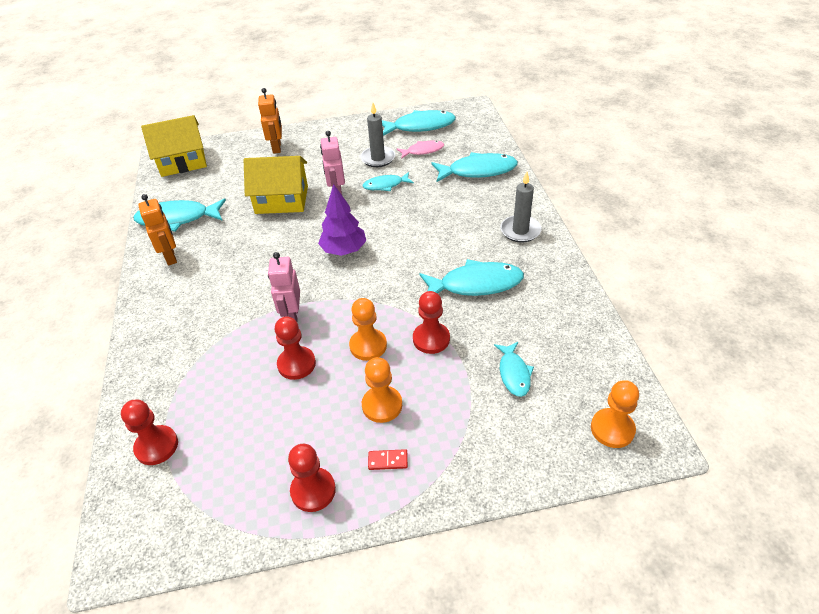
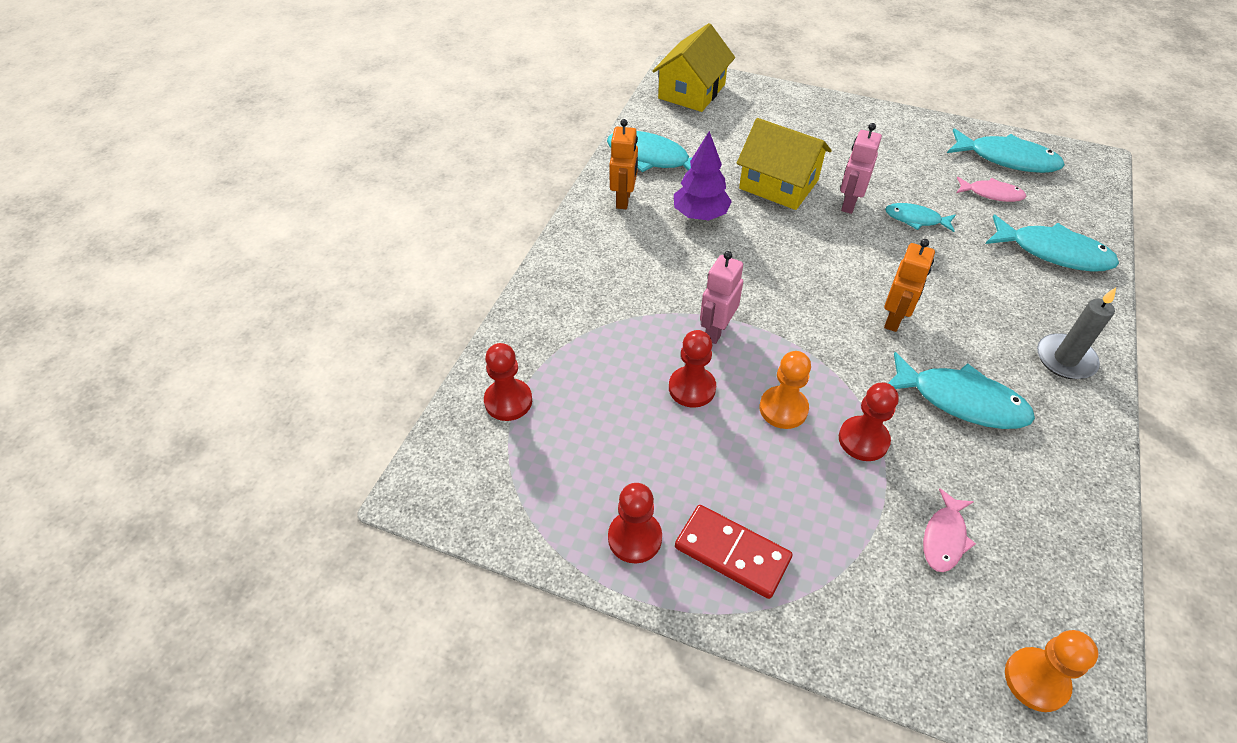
camera: 30 degrees right, 5 degrees up
(182, 161) = (692, 91): yellow house -> yellow house turned 75 degrees counterclockwise
(277, 148) = (807, 116): orange robot -> orange robot (894, 319)
(344, 250) = (818, 279): purple tree -> purple tree (700, 215)
(378, 158) = (925, 180): grey candle -> none
(382, 405) = (760, 486): orange pawn -> none
(388, 461) = (732, 553): red domino -> red domino, size x2.15
(514, 373) = (944, 537): turquoise fish -> pink fish

